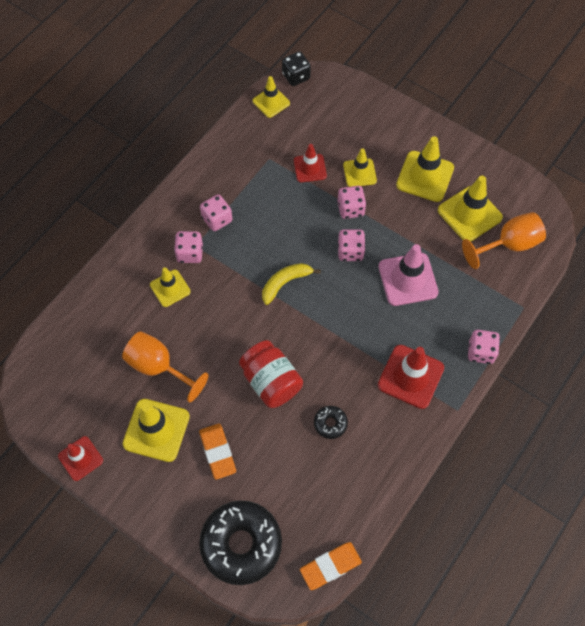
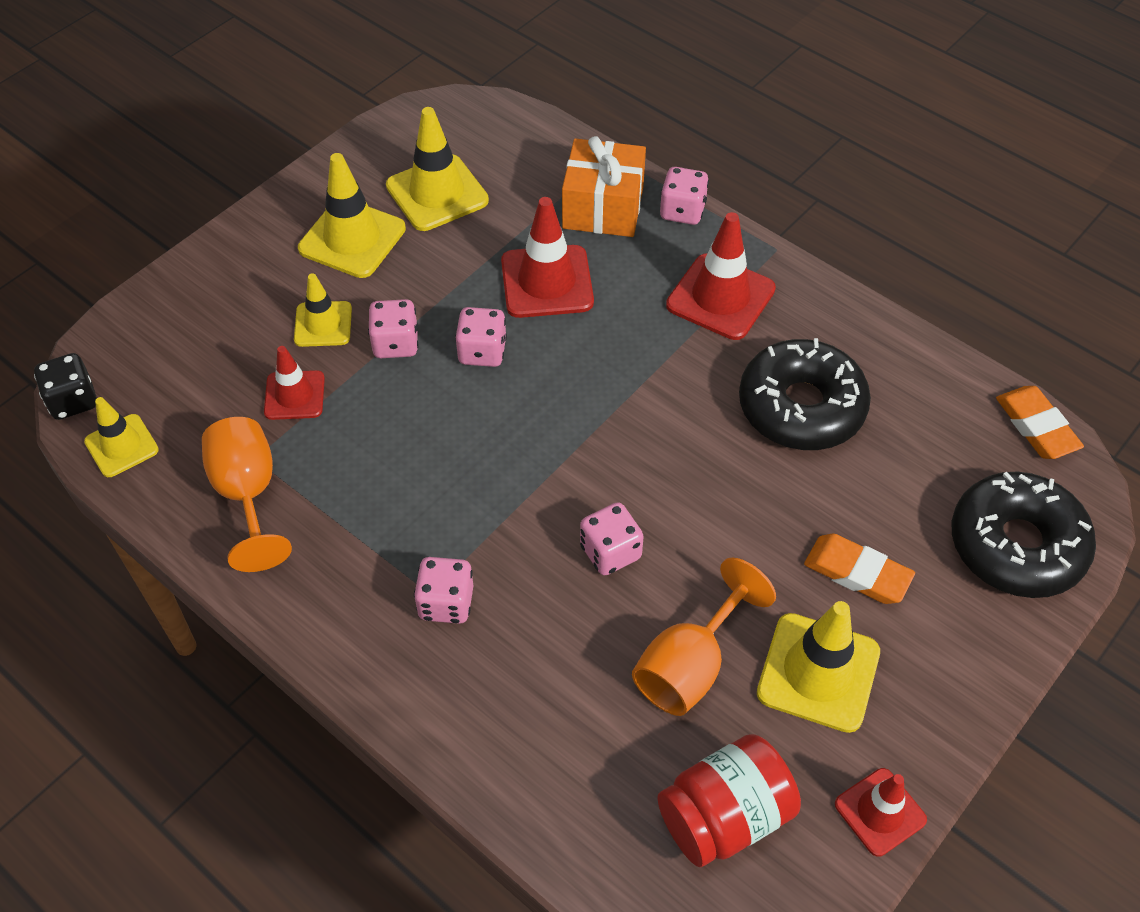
camera: 85 degrees left, 10 degrees down
(170, 288) = (520, 641): yellow traffic cone -> none
(217, 219) = (376, 552): pink dice -> pink dice (610, 552)
(217, 452) = (857, 573): orange eraser -> orange eraser turned 45 degrees clockwise
(271, 382) = (725, 484): red jar -> red jar (724, 816)
(285, 283) = (532, 450): yellow banana -> none
(330, 423) = (801, 407): black donut -> black donut, size x2.27
(408, 279) = (547, 282): pink traffic cone -> red traffic cone
(475, 305) = (603, 207): none -> orange gift
(509, 245) = (501, 156): orange goblet -> orange goblet (248, 495)

